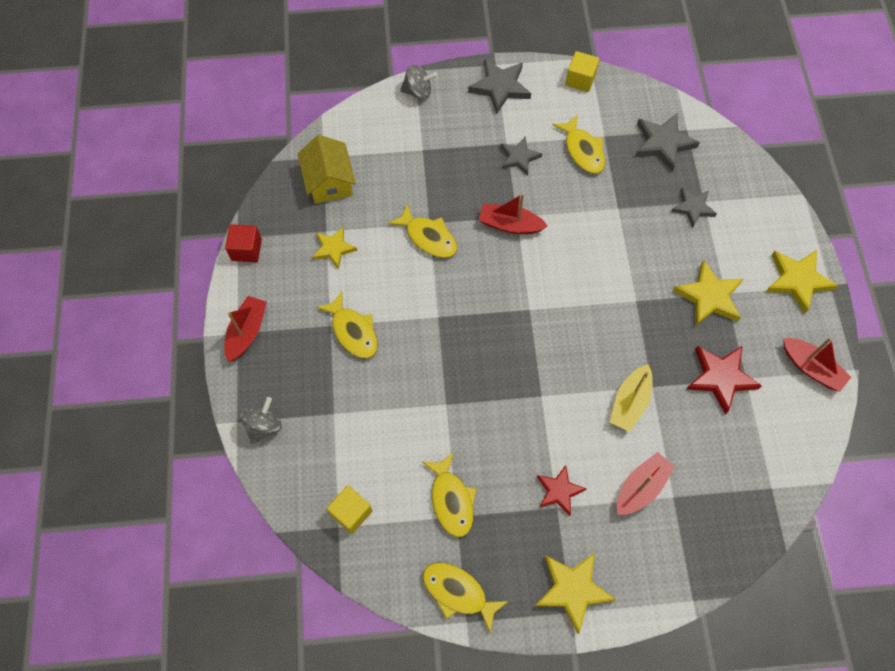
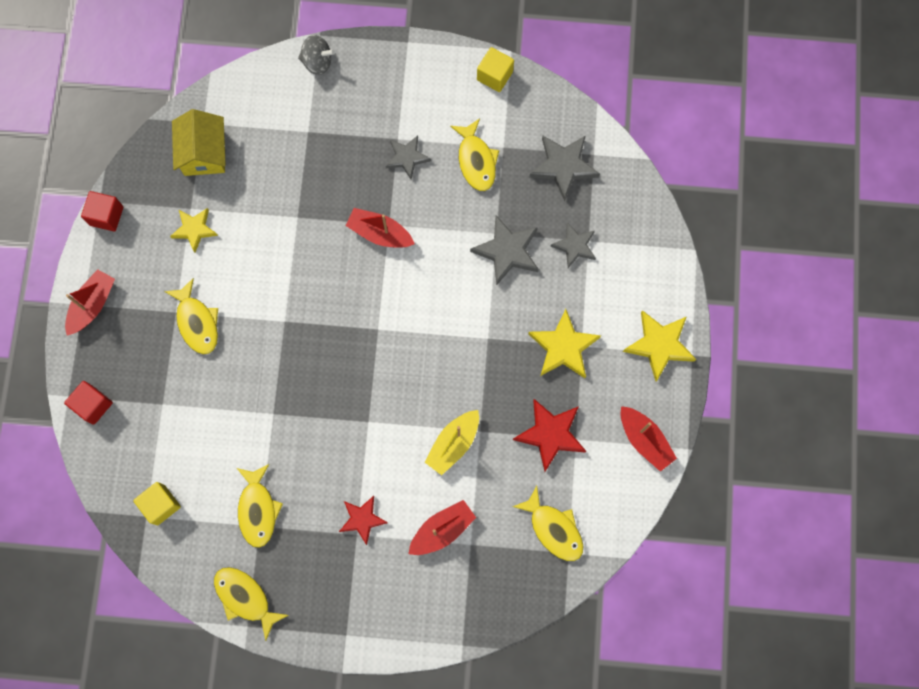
camera: 10 degrees right, 10 degrees up
(264, 426) = (93, 405): grey spinning top -> red cube
(428, 237) = (293, 233): yellow fish -> yellow fish (553, 529)
(500, 87) = (406, 71): grey star -> grey star (507, 251)
(572, 590) = (352, 615): yellow star -> none

